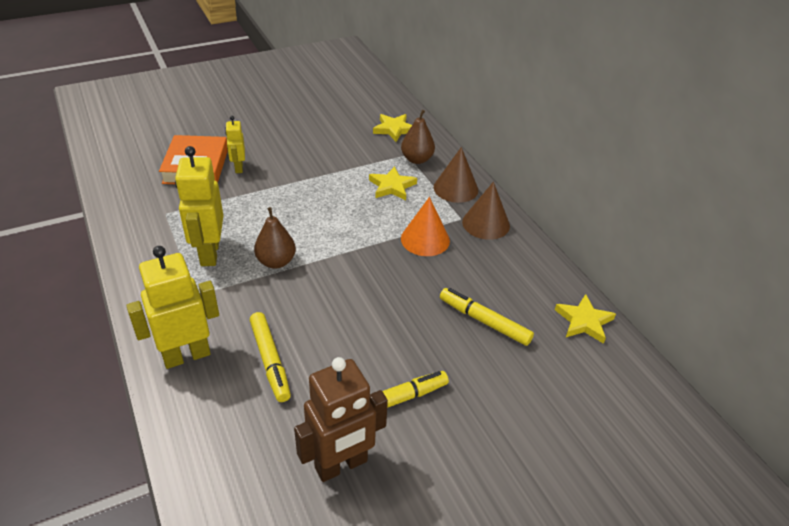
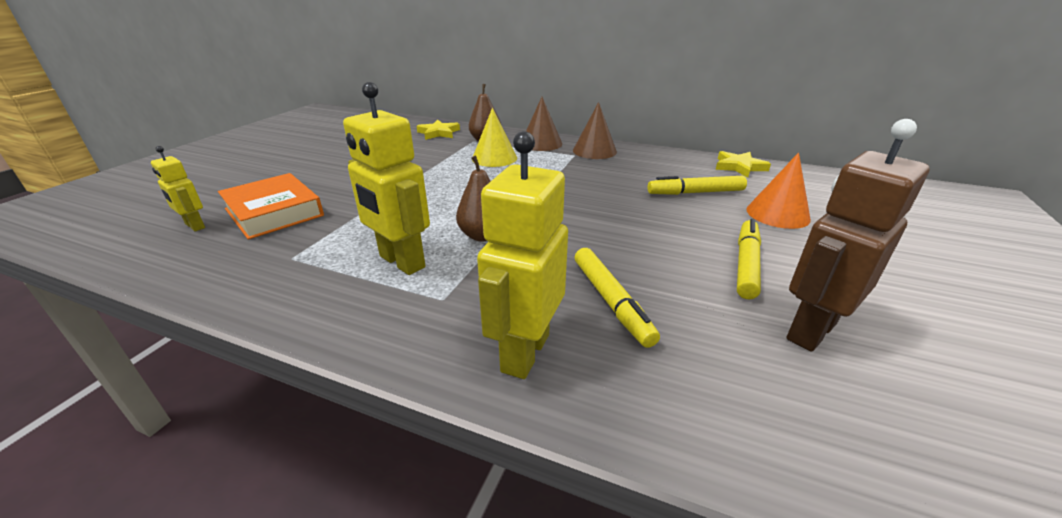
camera: 40 degrees left, 10 degrees down
(238, 168) = (329, 196): yellow robot -> yellow robot (194, 226)
(270, 361) = (611, 301): yellow marker -> yellow marker turned 45 degrees clockwise
(341, 465) = (810, 330): brown robot -> brown robot turned 150 degrees counterclockwise
(392, 186) = (494, 158): yellow star -> yellow cone
(425, 239) = (573, 173): orange cone -> orange cone (777, 214)

